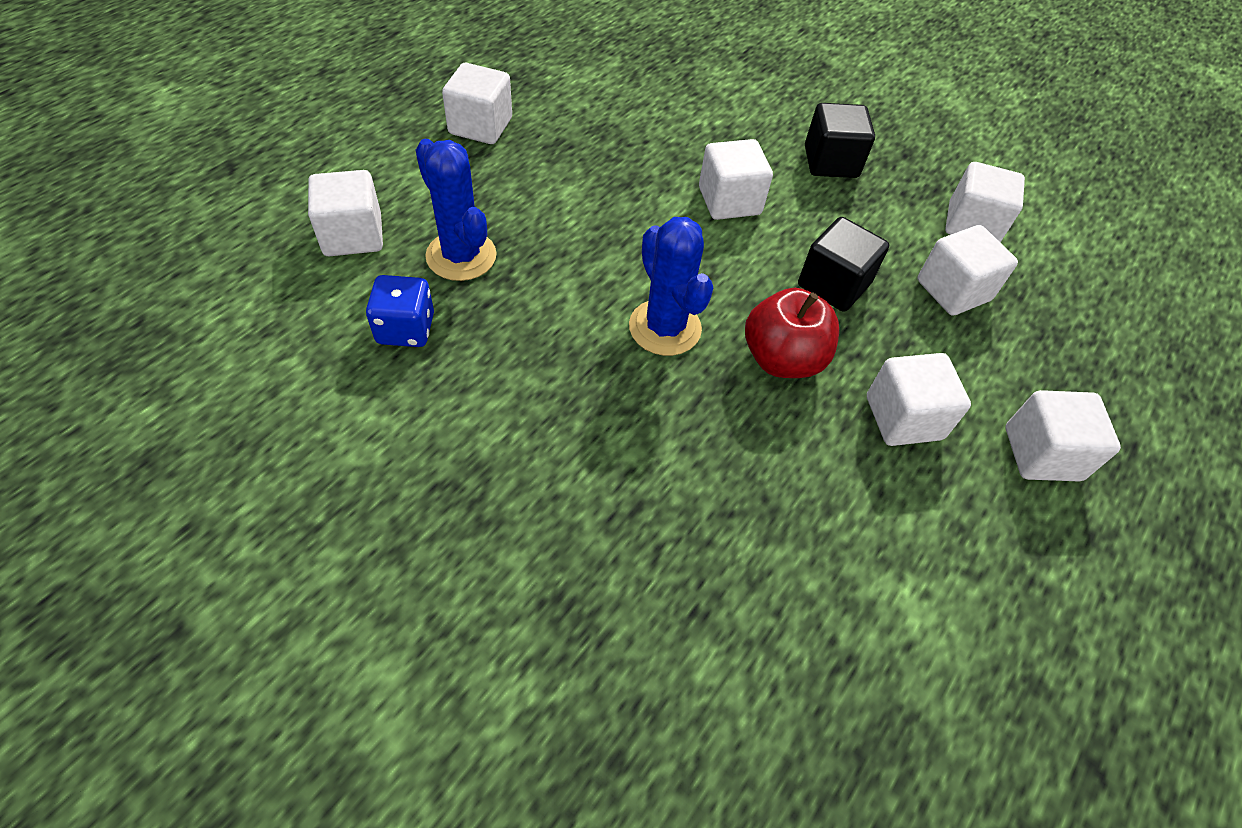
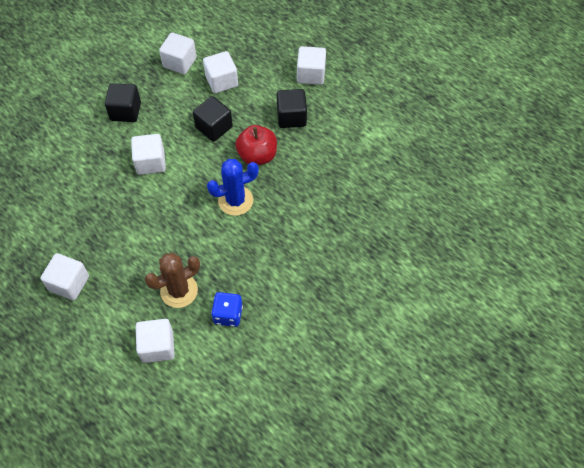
camera: 80 degrees left, 5 degrees up
(461, 256) = (179, 291): blue cactus -> brown cactus
(903, 418) = (291, 117): white cube -> black cube

